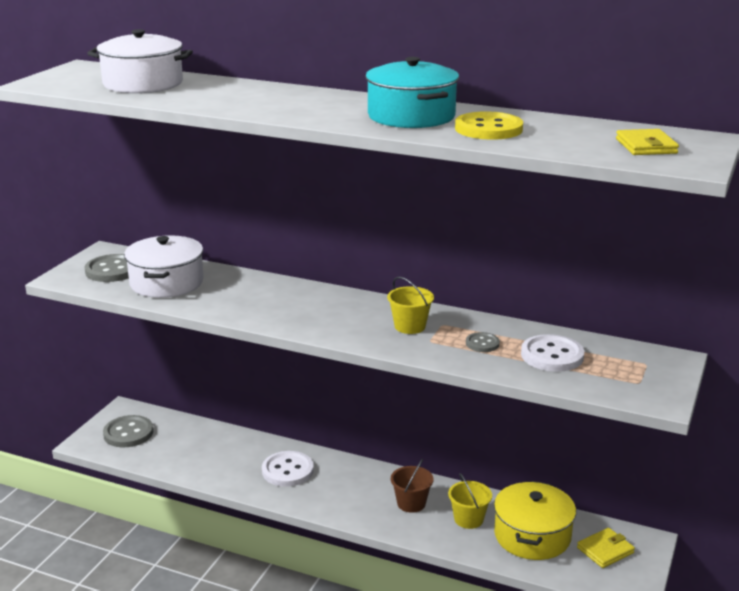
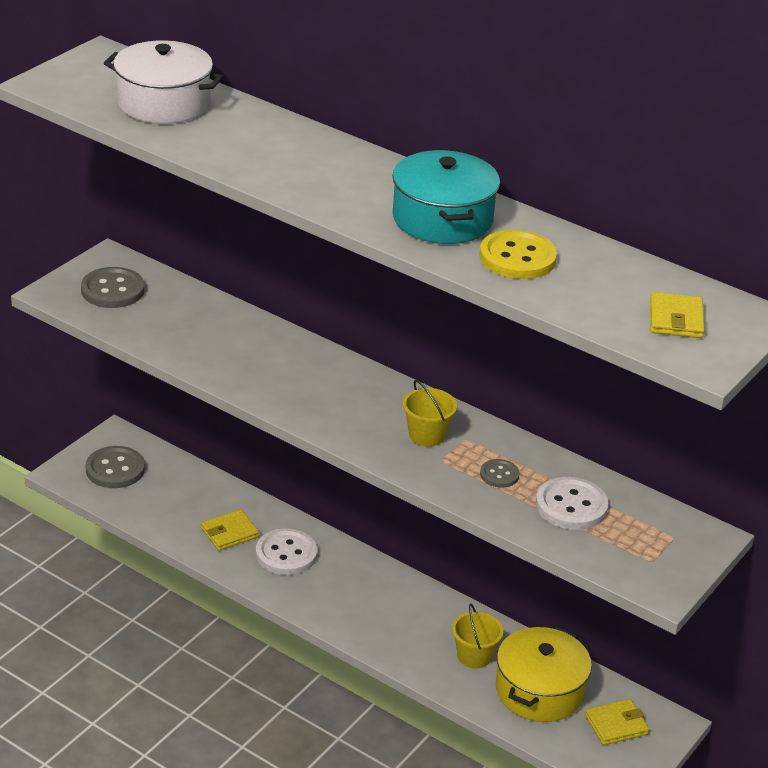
camera: 10 degrees right, 10 degrees up
(166, 282) = (170, 320): white pot -> none
(236, 463) = (229, 533): none -> yellow wallet
(411, 503) = (415, 623): brown bucket -> none

